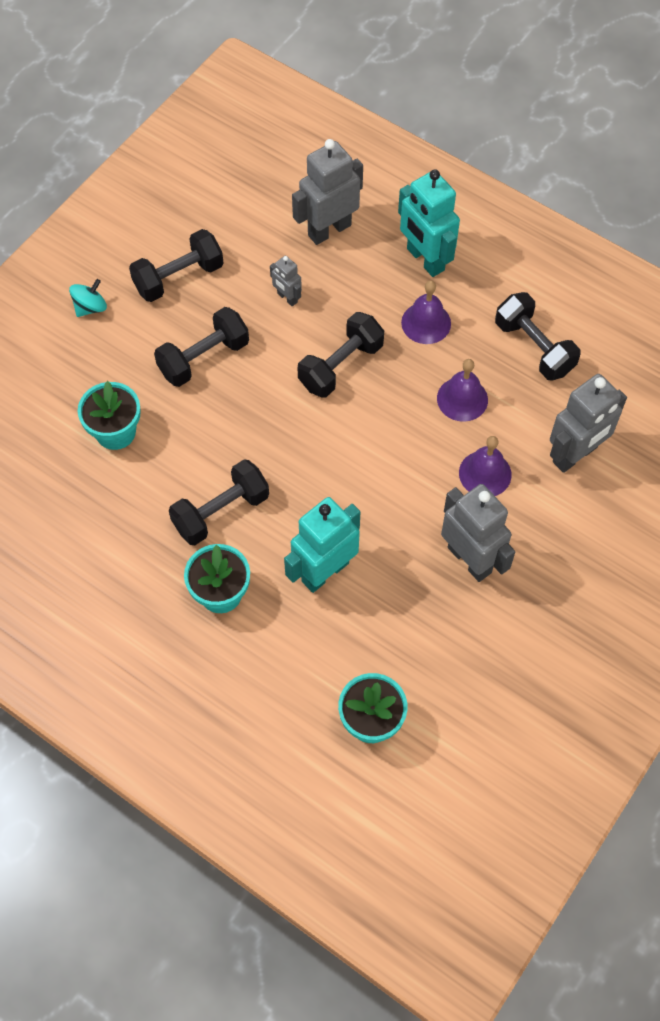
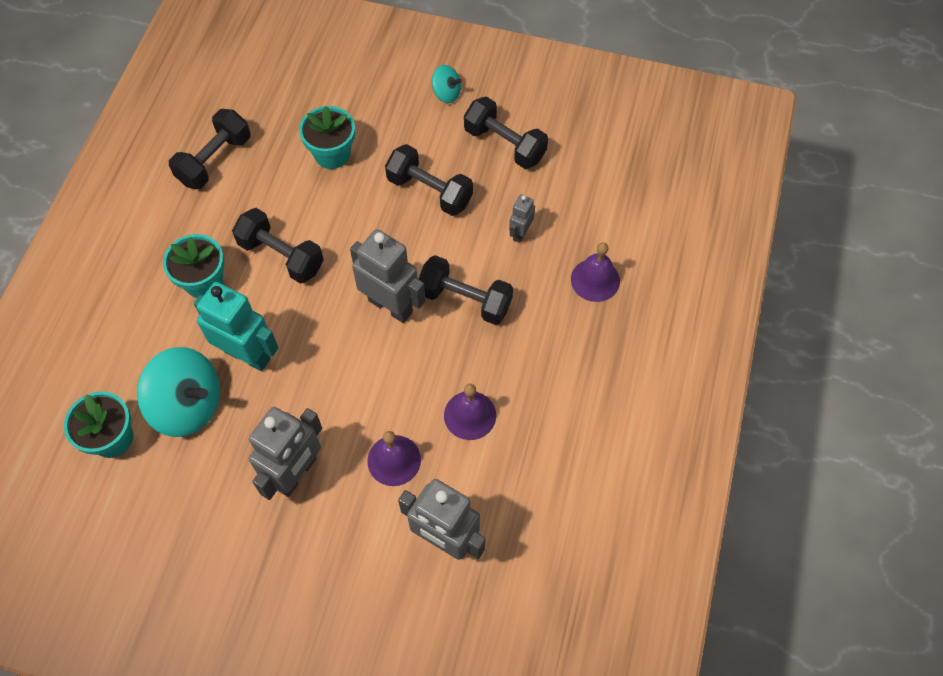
camera: 70 degrees right, 0 degrees up
(329, 230) = (612, 242): grey robot -> grey robot (390, 306)
(360, 640) = (188, 405): none -> turquoise spinning top
(425, 259) = (616, 334): turquoise robot -> none
(426, 323) = (543, 357): purple bell -> purple bell (595, 280)
(534, 347) = (556, 464): black dumbbell -> black dumbbell (214, 160)

